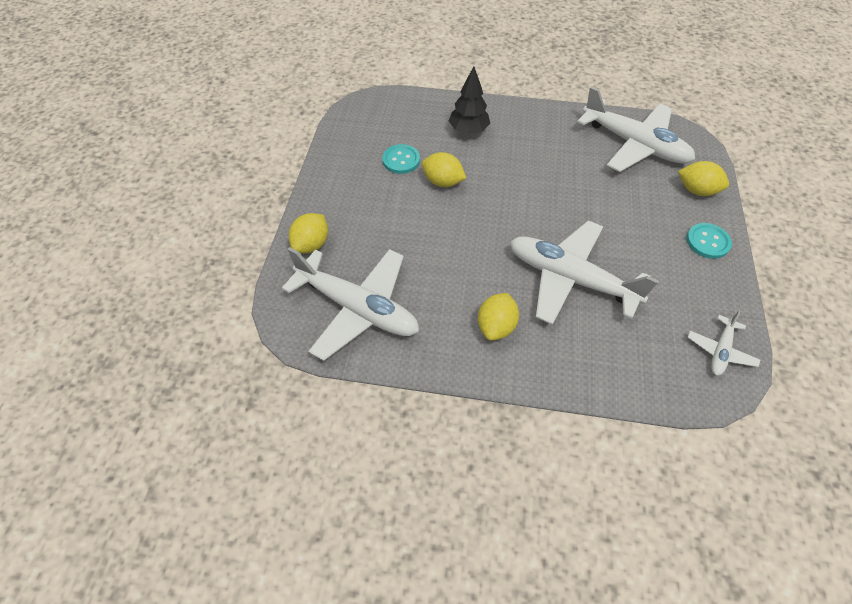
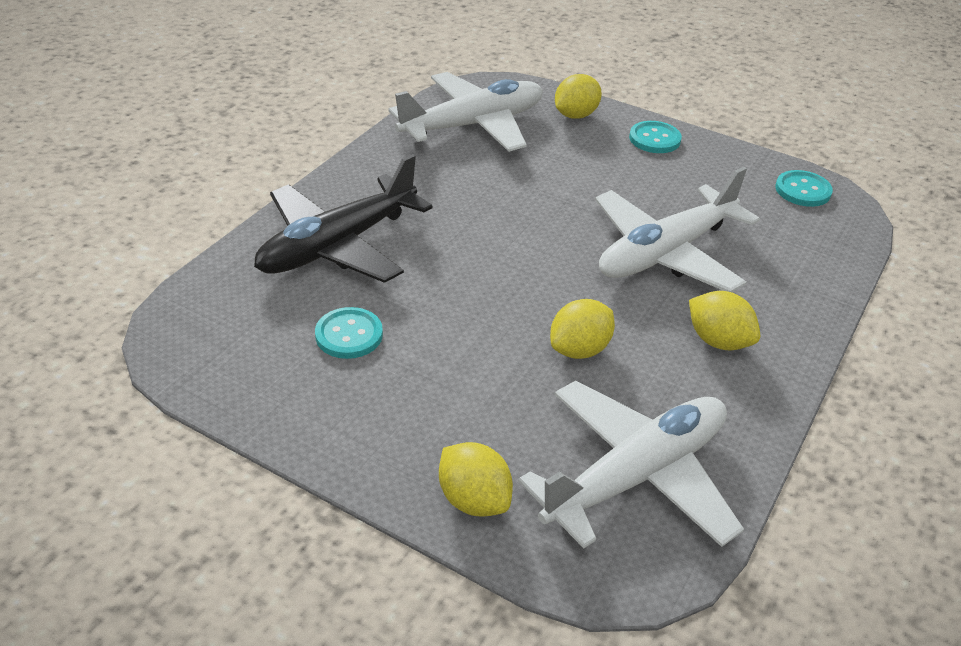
camera: 70 degrees left, 15 degrees down
(443, 182) = (428, 305): yellow lemon -> yellow lemon (579, 349)
(468, 130) = (337, 245): black tree -> black plane
(720, 351) = (803, 190): white plane -> turquoise button

